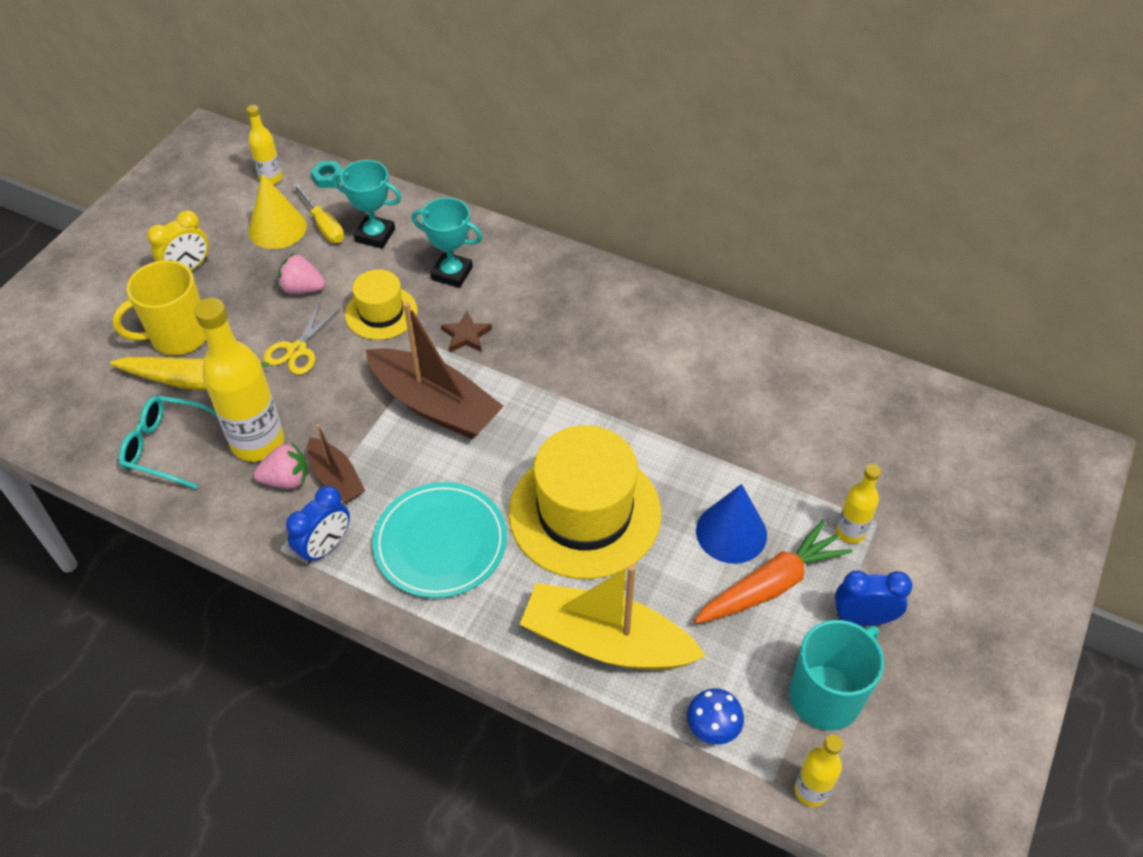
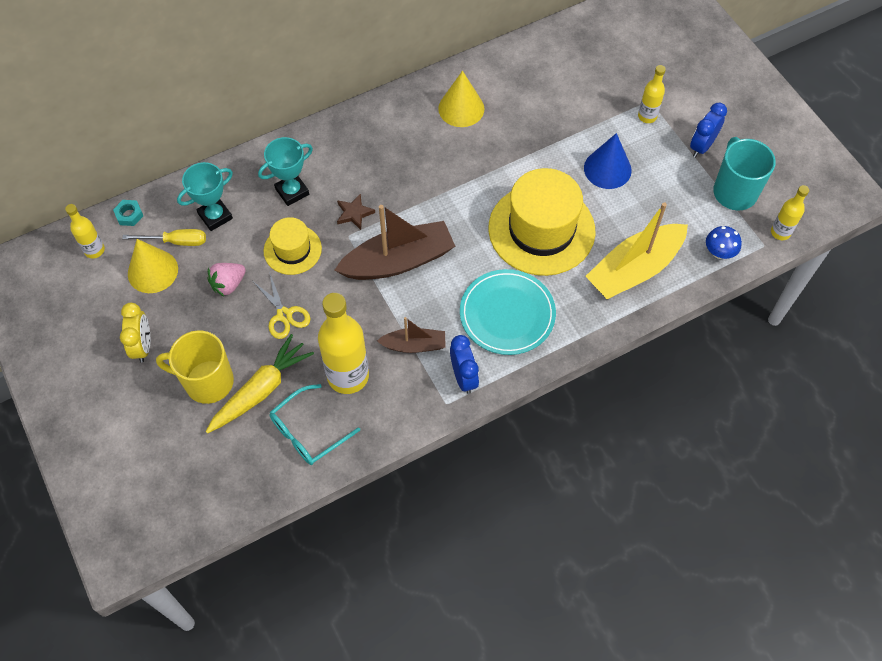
camera: 55 degrees left, 10 degrees up
(178, 336) = (207, 381): yellow mug -> yellow mug turned 90 degrees clockwise
(286, 479) = (393, 374): pink strawberry -> none
(685, 348) = (461, 108): none -> yellow cone
(770, 585) = (653, 173): orange carrot -> none

